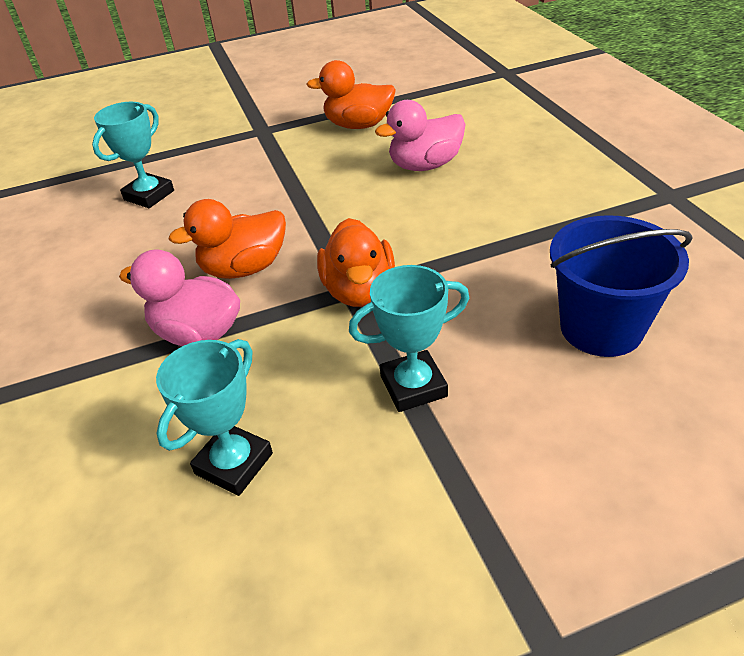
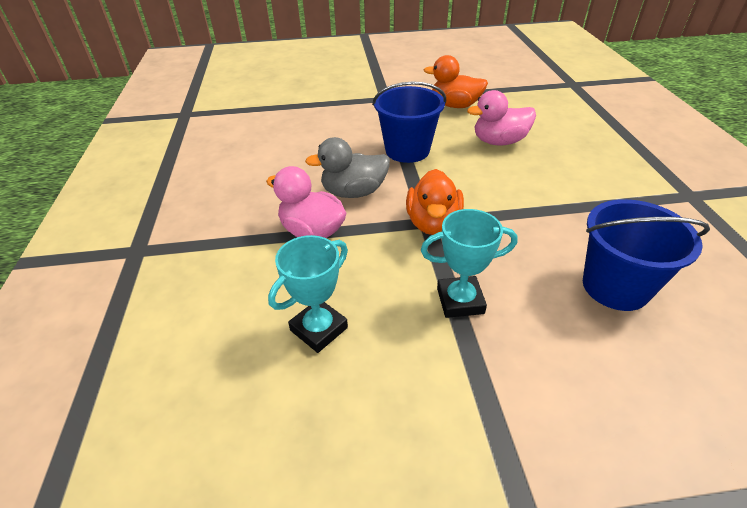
camera: 10 degrees right, 0 degrees up
(149, 195) = (298, 130): turquoise trophy -> none
(244, 268) = (354, 192): orange duck -> grey duck
(306, 198) = (407, 150): none -> blue bucket

